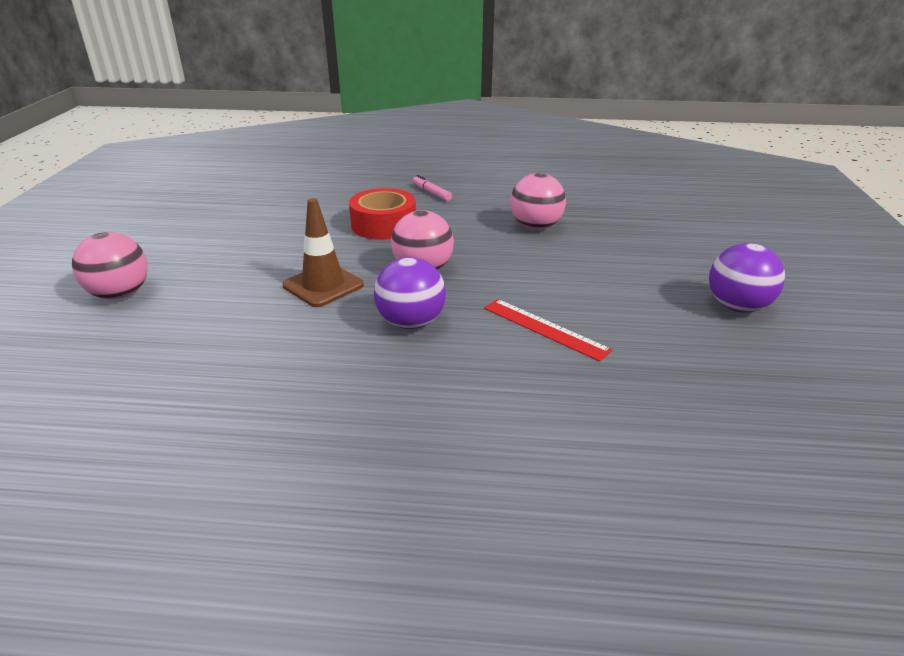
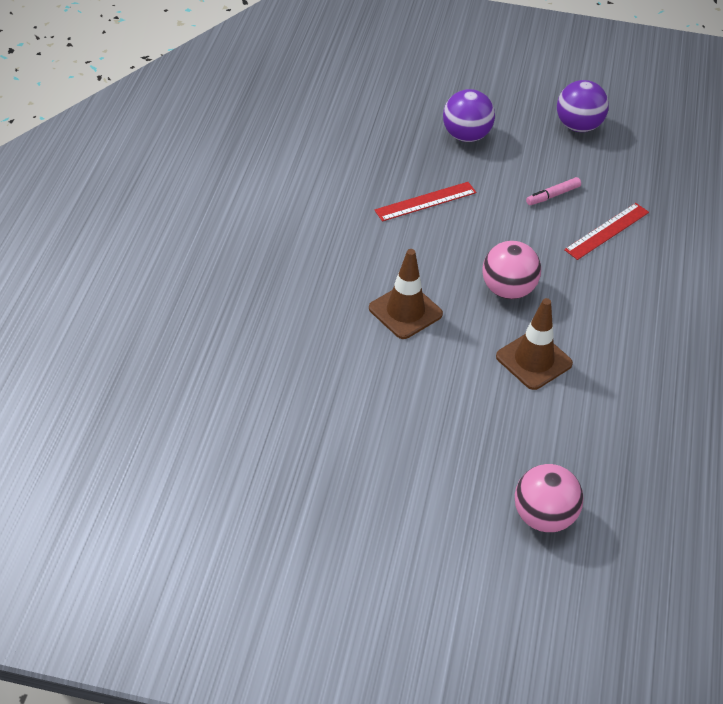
camera: 85 degrees left, 15 degrees up
(383, 225) = (405, 311): red tape -> brown traffic cone
(411, 323) = (598, 305): purple ball -> purple ball (466, 136)
(431, 193) = (323, 266): pink marker -> pink marker (553, 195)
(535, 227) = (425, 201): pink ball -> red ruler

